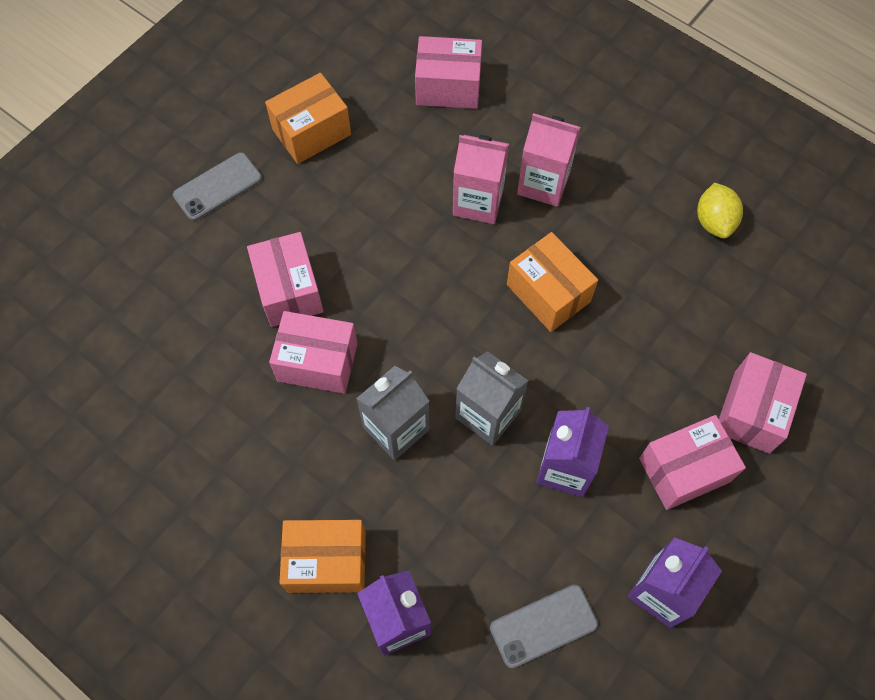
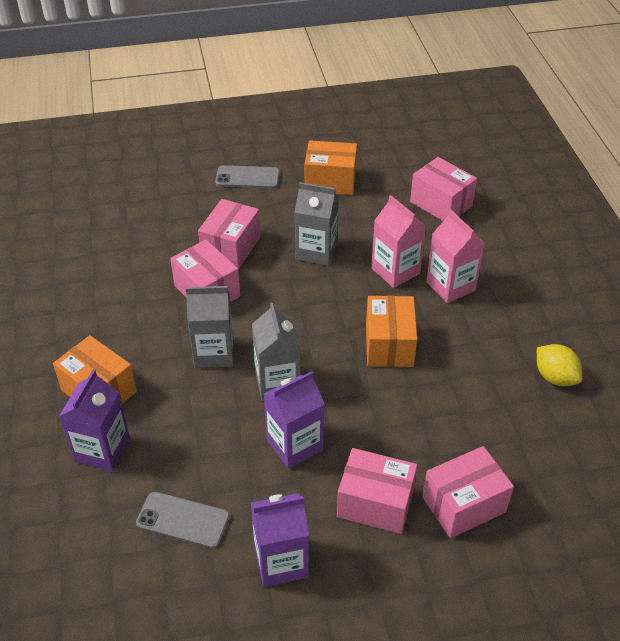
camera: 40 degrees right, 20 degrees down
(380, 233) = (316, 251): none -> grey carton
(714, 221) = (555, 377): yellow lemon -> yellow lemon turned 75 degrees counterclockwise

